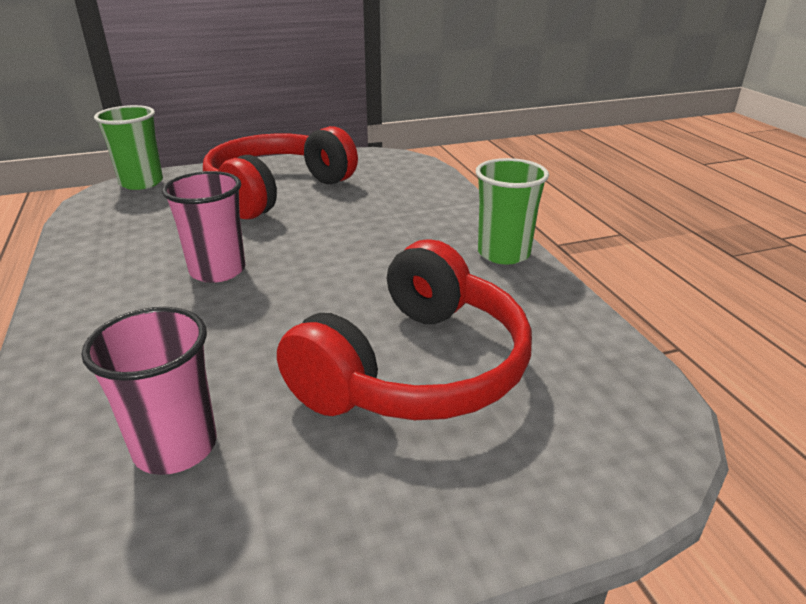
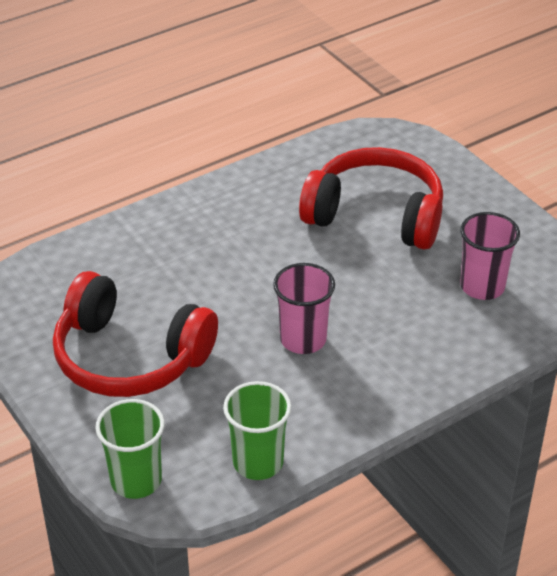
camera: 105 degrees left, 10 degrees up
(503, 253) = (217, 194): green cup -> green cup (258, 462)

